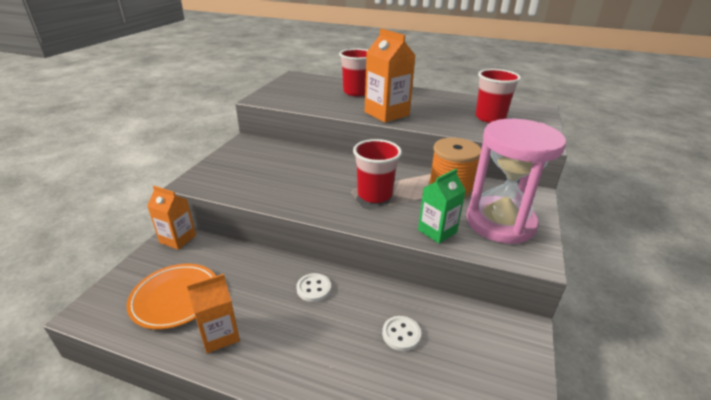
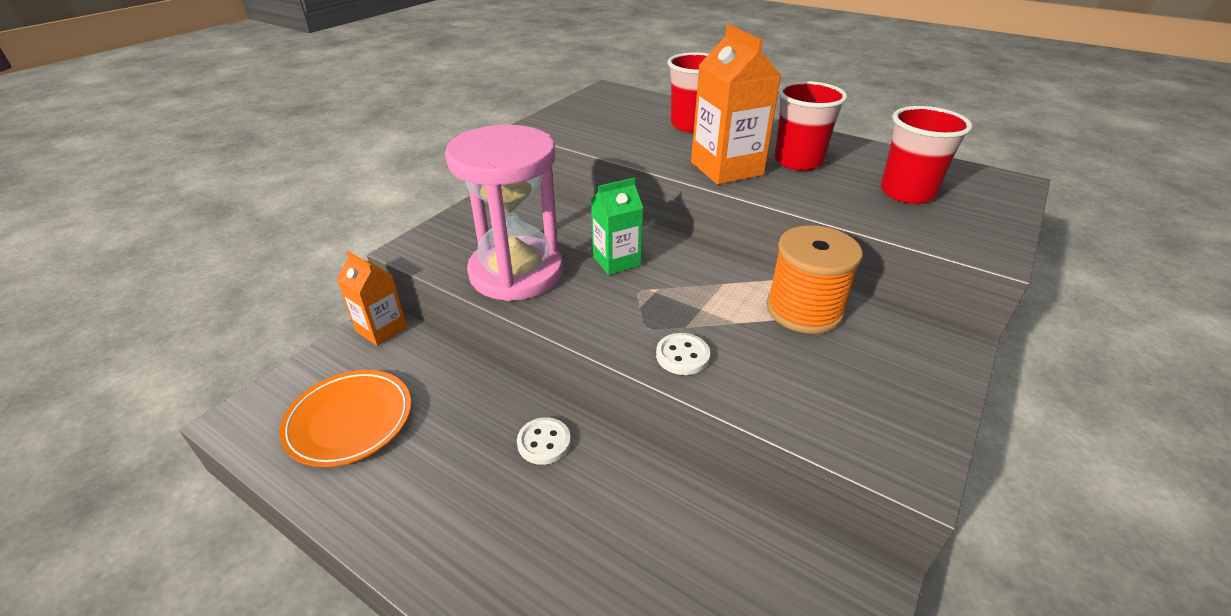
camera: 15 degrees right, 5 degrees up
(220, 335) = (389, 490): orange carton -> none
(374, 194) = (672, 305): red cup -> red cup (798, 161)
(401, 334) = (653, 547): white button -> white button (682, 356)
(437, 231) = (752, 386): green carton -> green carton (616, 261)
(500, 222) = (870, 388): pink hourglass -> pink hourglass (516, 272)

